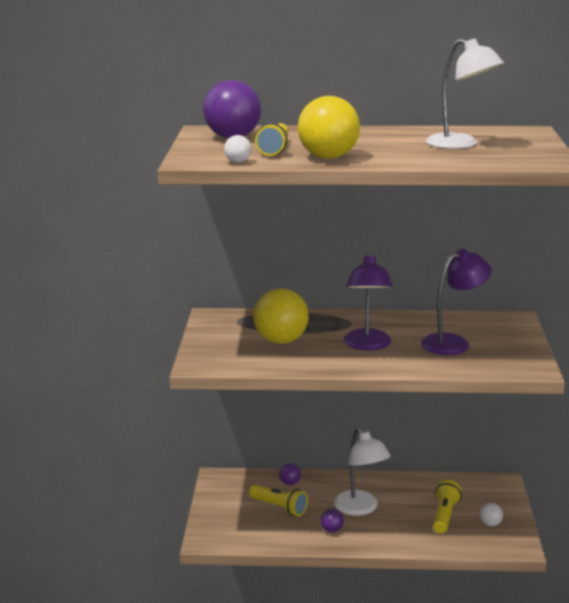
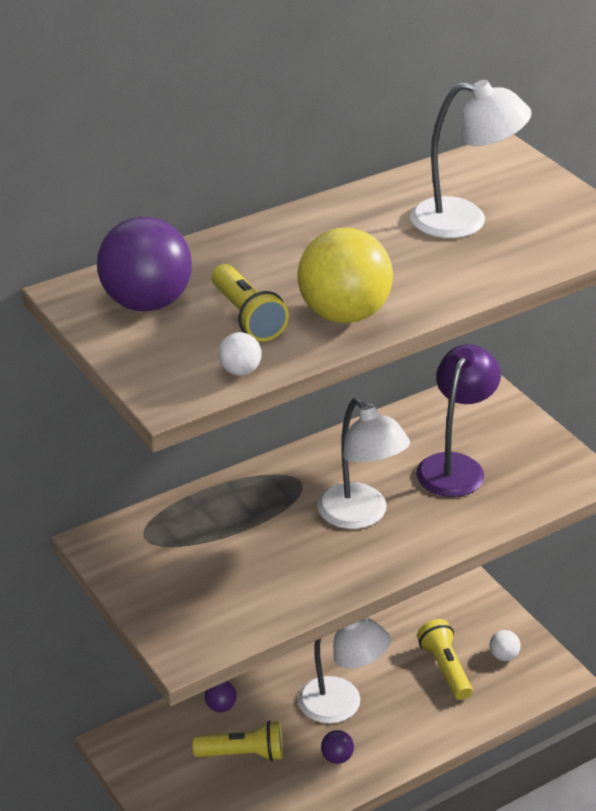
camera: 35 degrees left, 15 degrees up
(281, 341) = (245, 554): yellow ball -> none
(367, 345) = (360, 515): purple lamp -> white lamp

